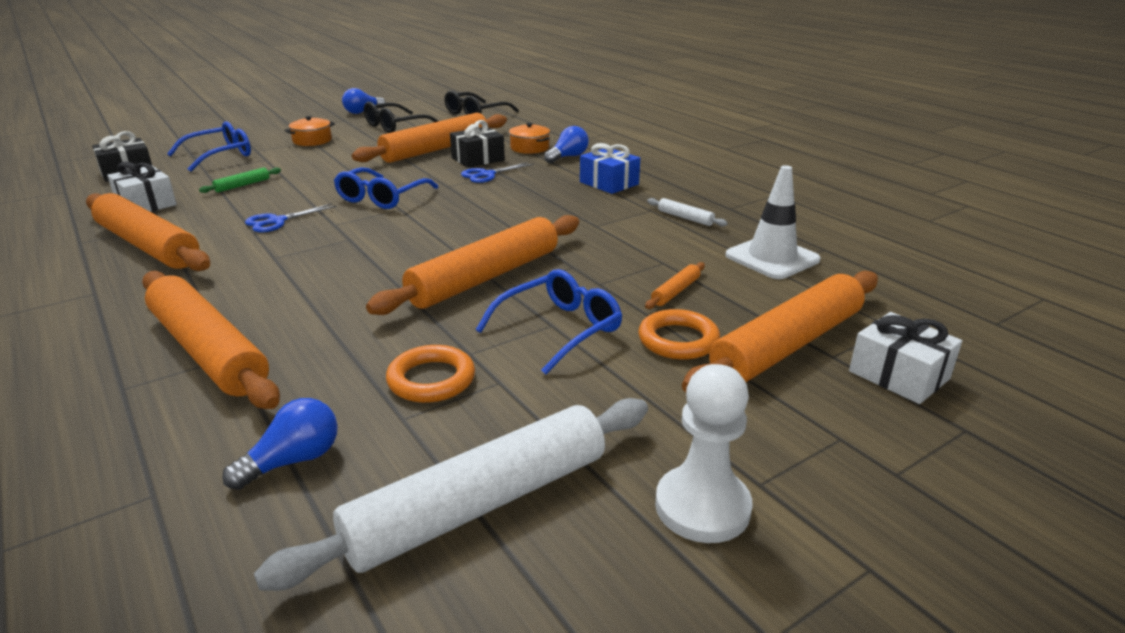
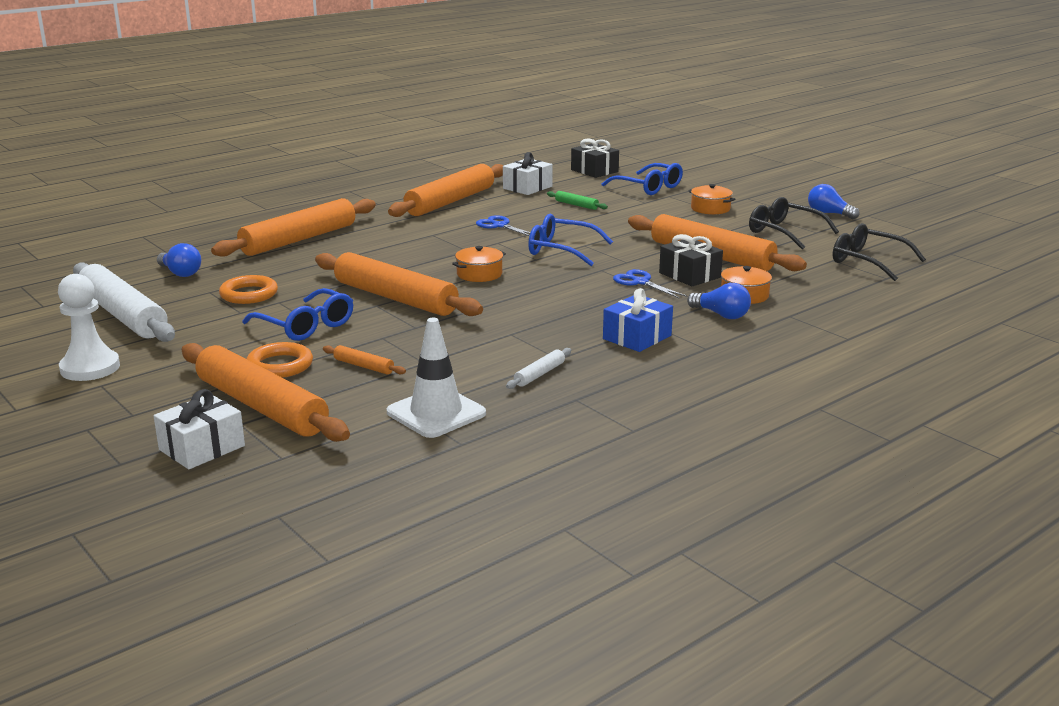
camera: 85 degrees right, 5 degrees down
(431, 235) = (479, 274): none -> orange pot

